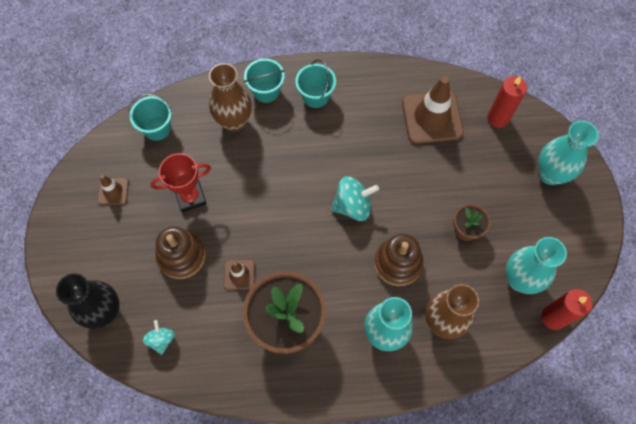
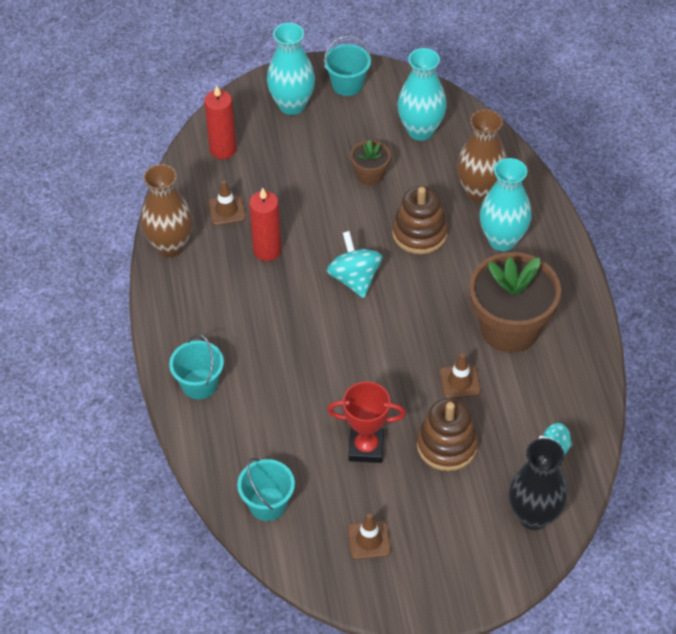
camera: 95 degrees left, 15 degrees down
(190, 197) = (366, 448): red trophy -> red trophy turned 60 degrees counterclockwise
(234, 121) = (249, 414): brown vase -> brown vase (170, 246)
(315, 96) = (204, 329): turquoise bucket -> turquoise bucket (347, 84)
(432, 117) = (226, 210): brown traffic cone -> brown traffic cone, size x0.50
(553, 317) = (457, 105): red candle -> red candle (267, 250)

